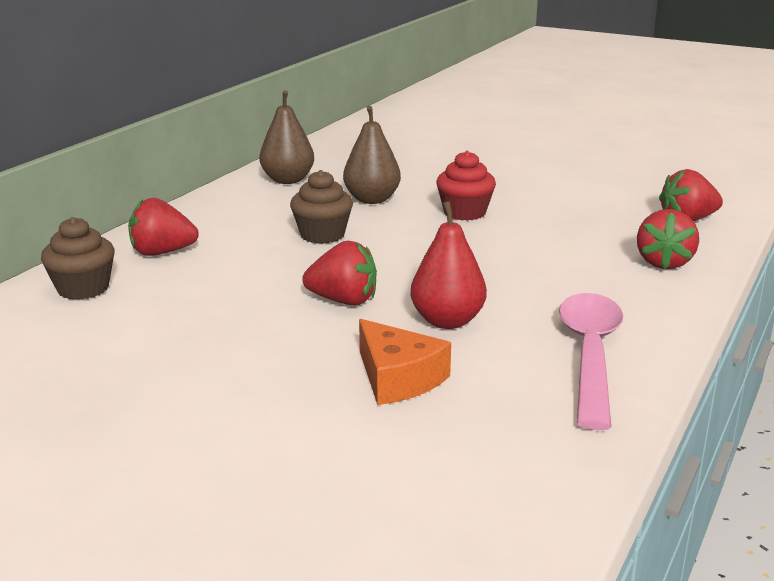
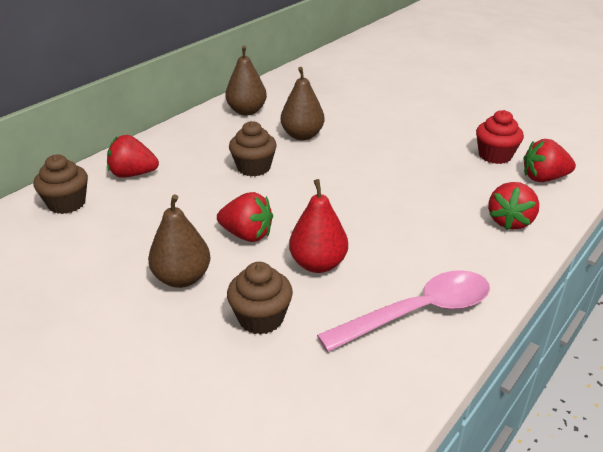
camera: 10 degrees right, 10 degrees up
(277, 349) = (182, 278): none -> brown pear
(398, 378) = (261, 318): orange cheese -> brown cupcake
(464, 212) = (368, 155): red cupcake -> red cupcake (495, 155)
(590, 355) = (418, 312): pink spoon -> pink spoon turned 45 degrees clockwise

